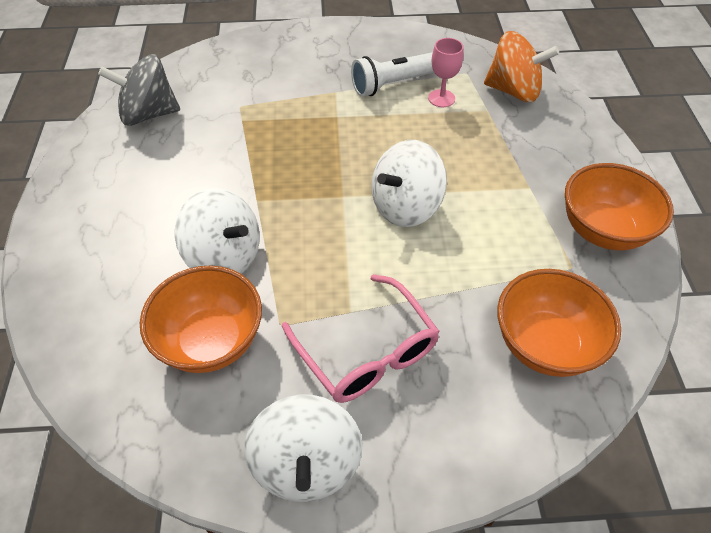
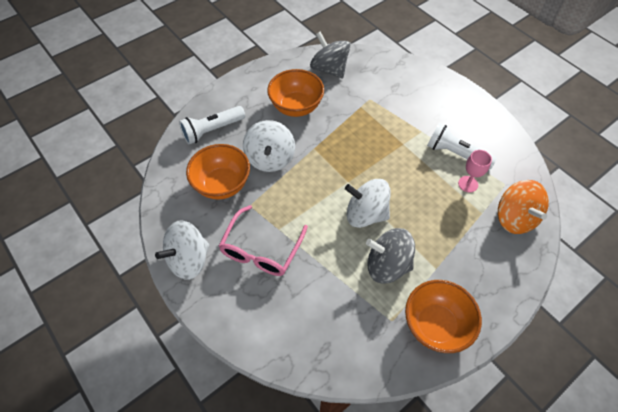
camera: 55 degrees right, 5 degrees up
(98, 300) = (212, 130): none -> white flashlight
(494, 228) = (387, 265): none -> grey spinning top
(545, 344) = (325, 330): orange bowl -> orange bowl (296, 107)

